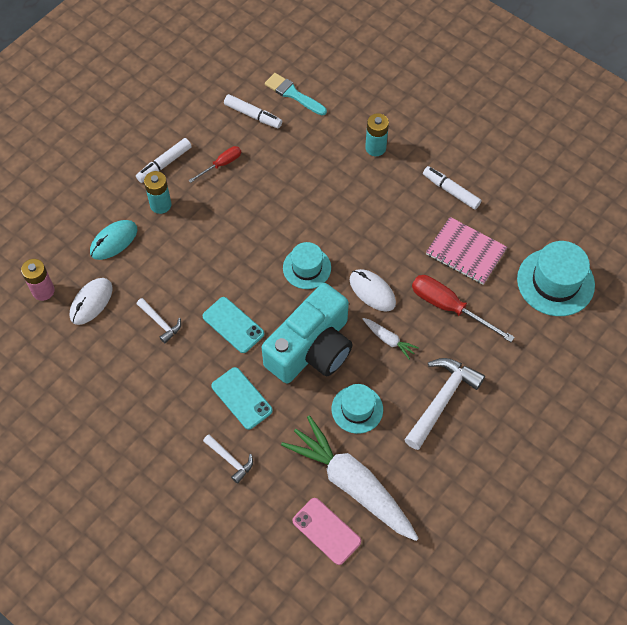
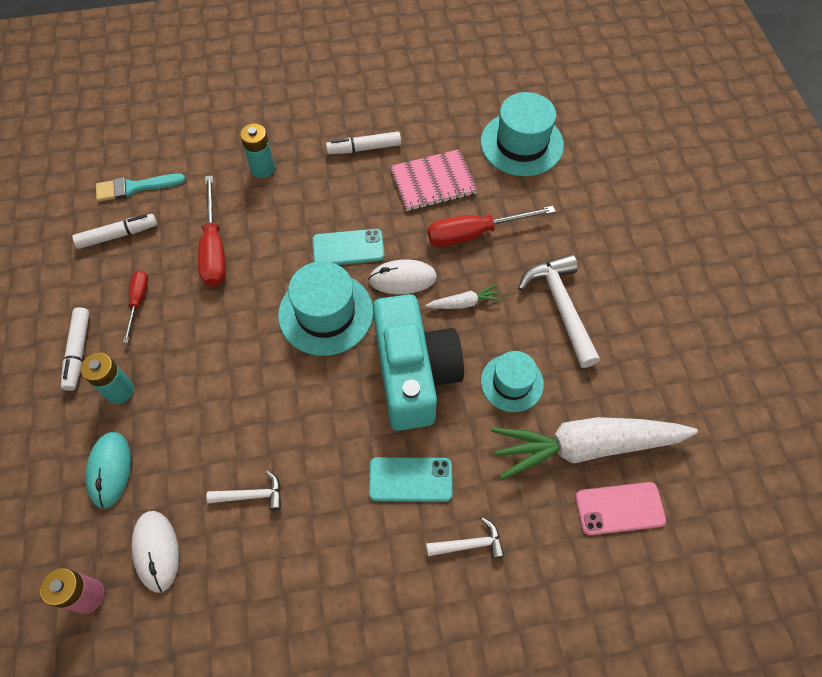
camera: 50 degrees left, 0 degrees up
(233, 325) = (322, 425): turquoise phone -> turquoise phone (348, 248)
(292, 172) = (214, 249): none -> red screwdriver
(307, 268) = (326, 313): turquoise hat -> turquoise hat, size x1.58

